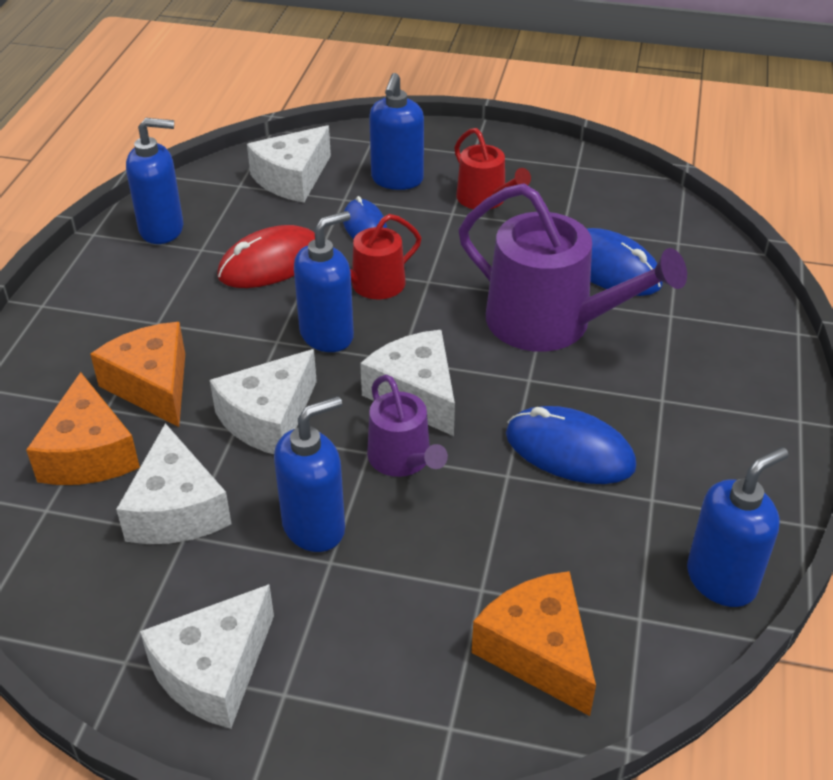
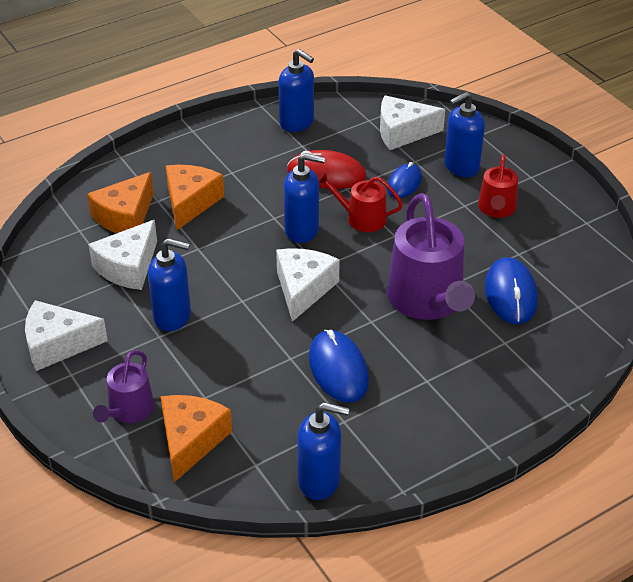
camera: 45 degrees right, 0 degrees up
(268, 418) = (219, 253): white cheese -> none
(403, 459) = (253, 315): purple watering can -> purple watering can (128, 410)

